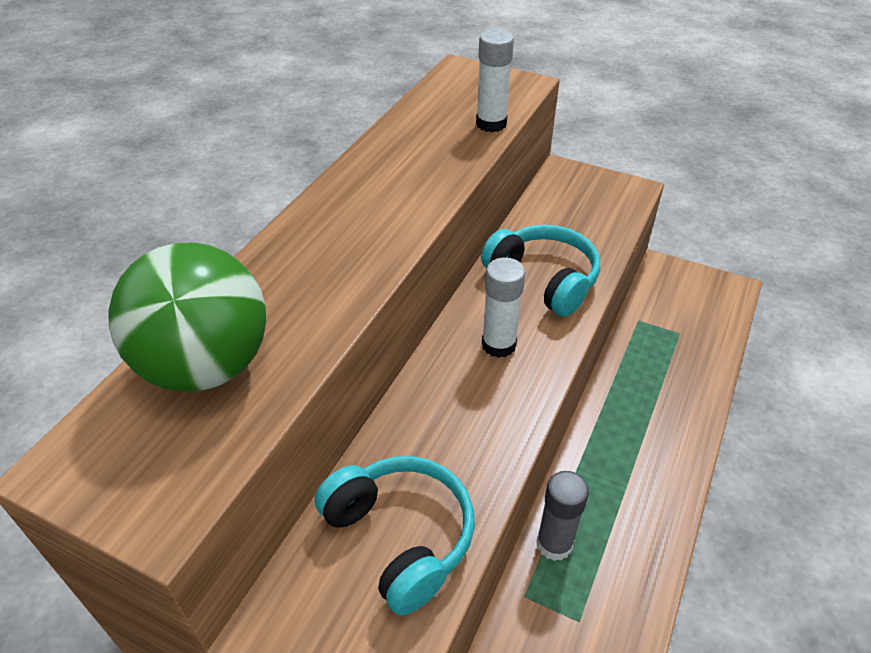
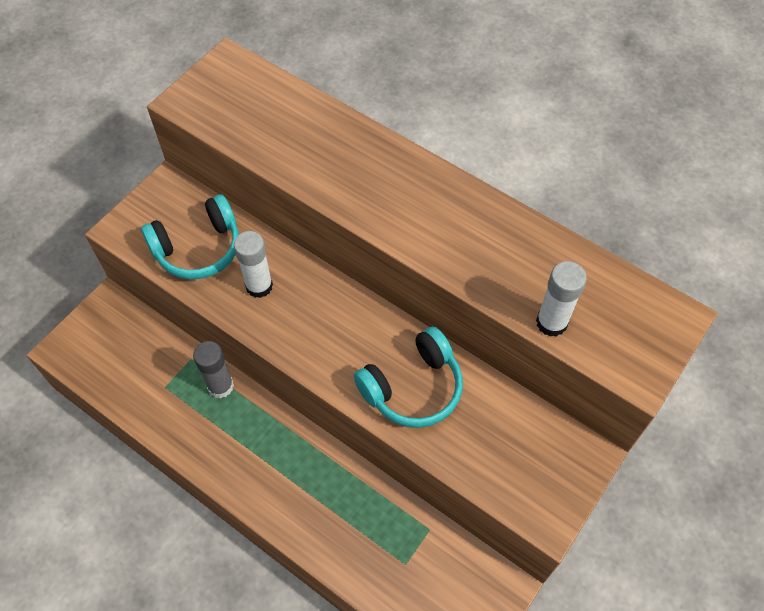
camera: 100 degrees right, 15 degrees up
(206, 366) = (281, 115): green ball -> none
(498, 345) = (342, 334): white glue stick -> white glue stick (259, 286)

